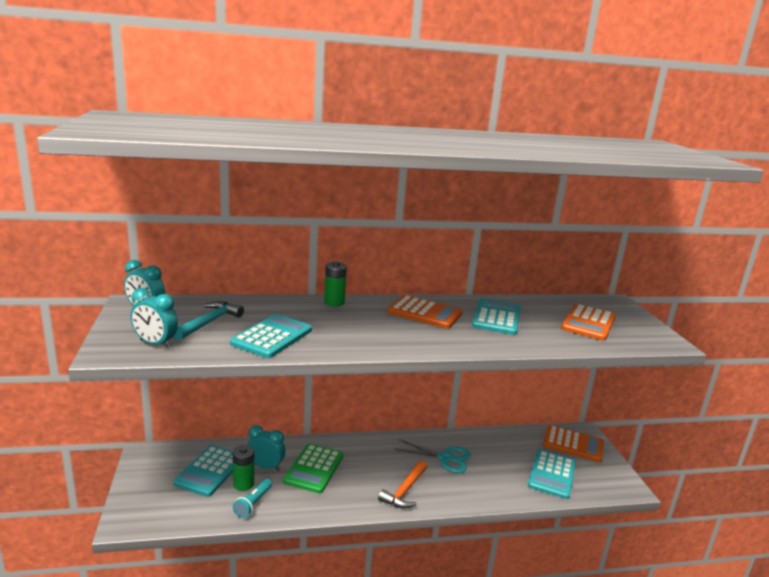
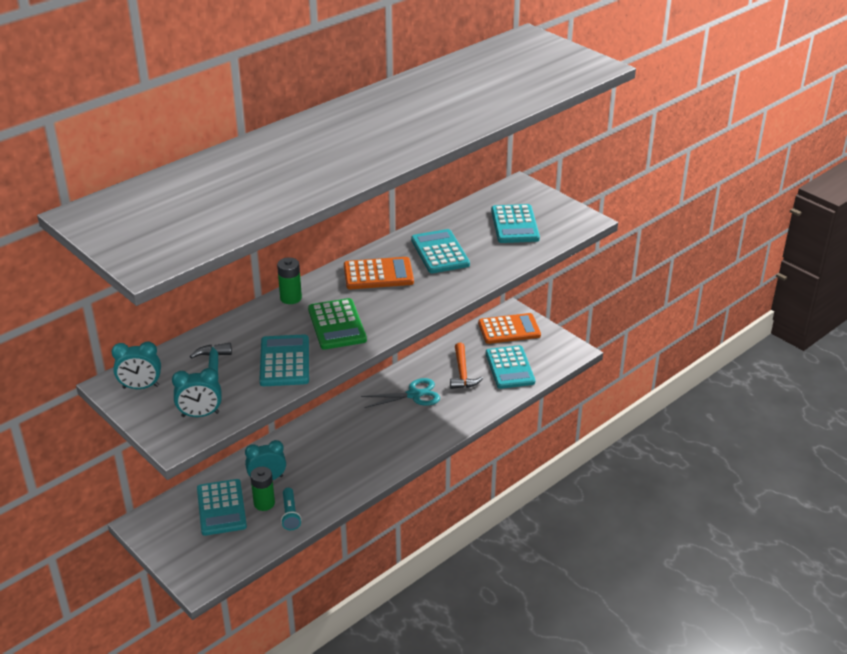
camera: 30 degrees left, 15 degrees up
(314, 468) = (311, 460): green calculator -> green calculator (337, 325)
(404, 491) = (404, 441): orange hammer -> orange hammer (462, 373)
(588, 323) = (514, 225): orange calculator -> turquoise calculator

